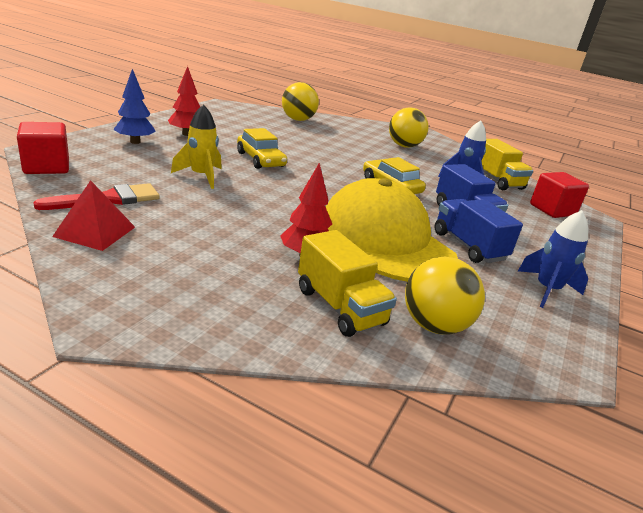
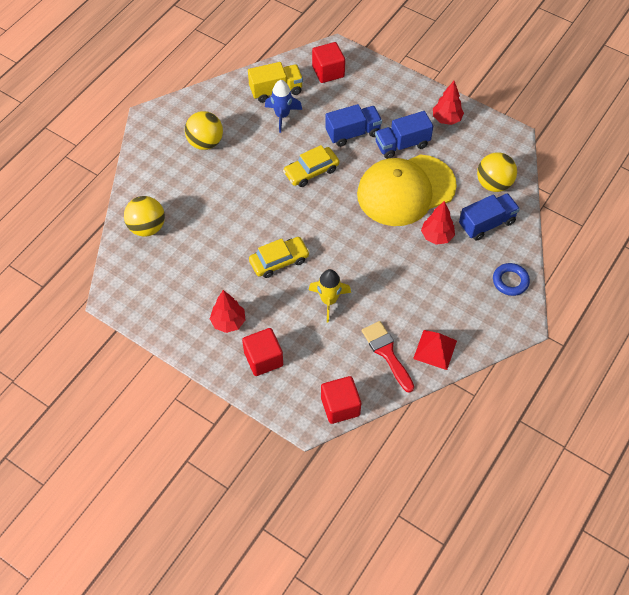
camera: 80 degrees left, 30 degrees up
(135, 142) = (263, 359): blue tree -> red cube
(209, 319) = (510, 281): none -> blue ring
(340, 307) = (486, 223): yellow truck -> blue truck
(547, 290) = (446, 119): blue rocket -> red tree

